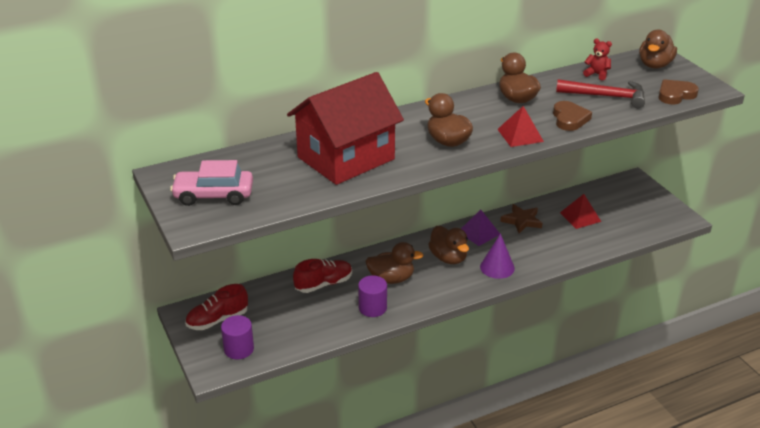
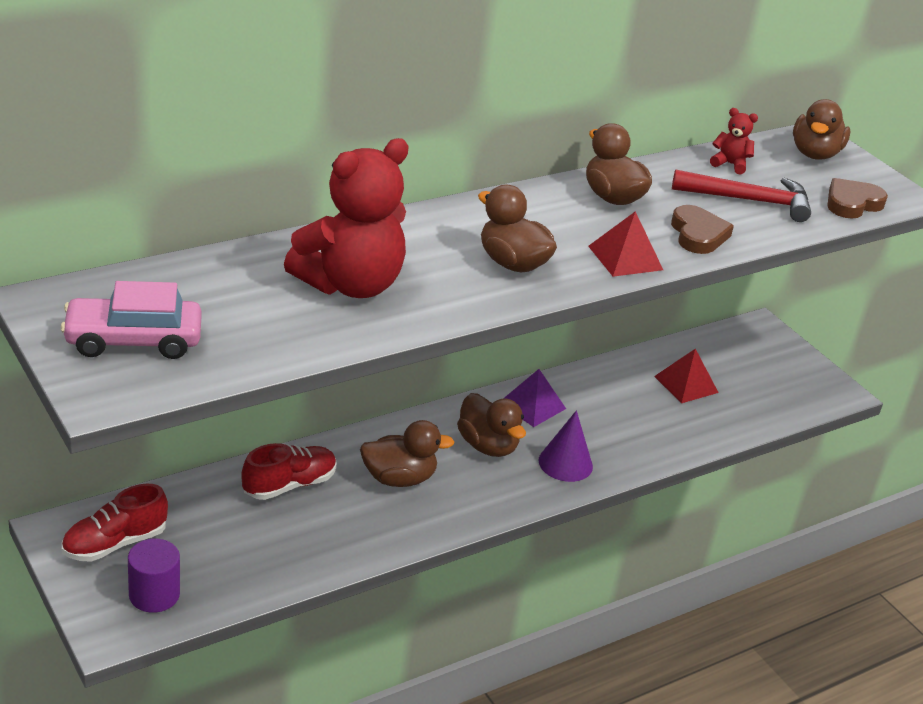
camera: 10 degrees left, 0 degrees up
(346, 158) = (350, 285): red house -> red teddy bear
(372, 308) = (372, 527): purple cylinder -> none
(521, 221) = (597, 388): brown star -> none

